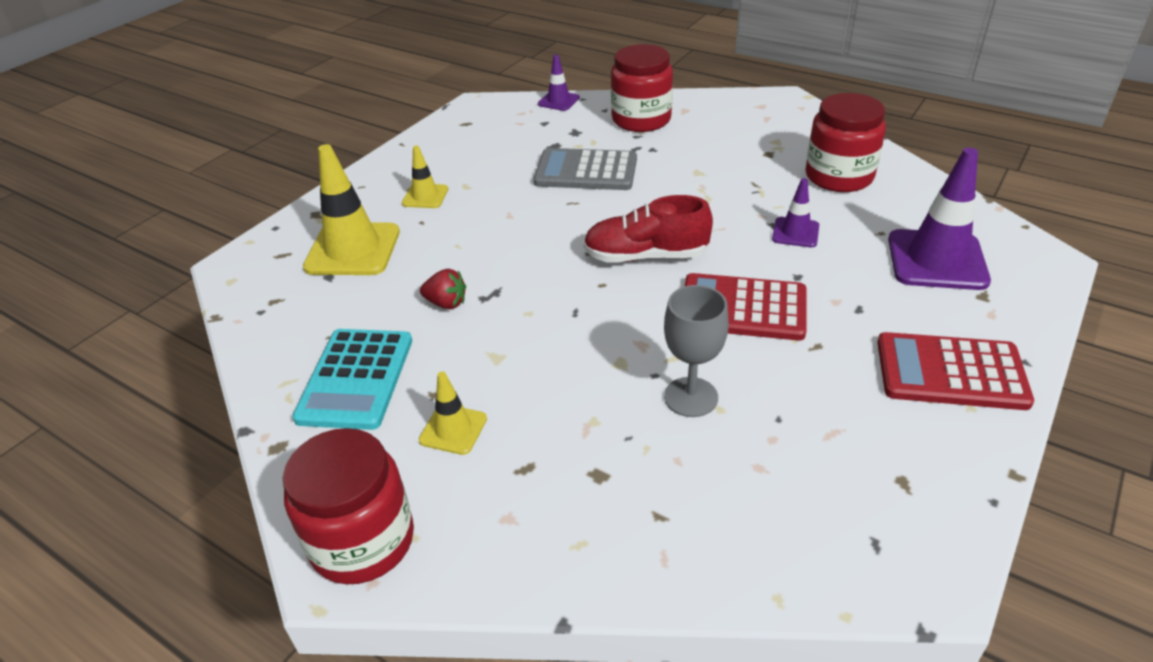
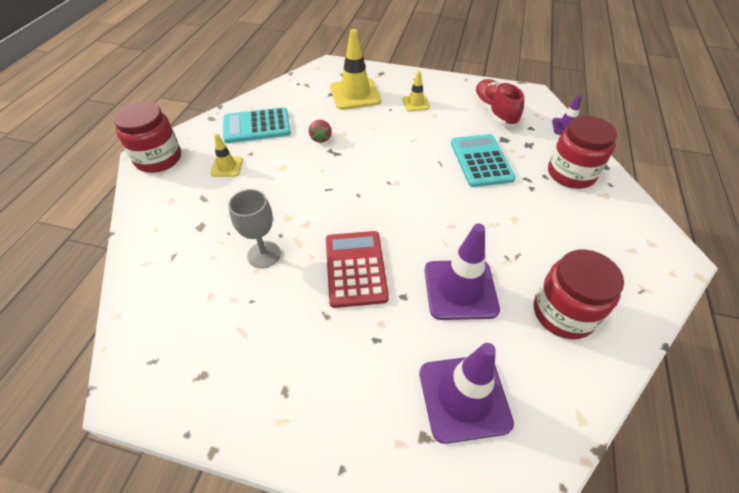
camera: 70 degrees right, 10 degrees up
(586, 171) = (481, 161): grey calculator -> turquoise calculator
(646, 256) = (395, 209): red shoe -> red shoe (494, 112)
(795, 232) = (460, 289): purple traffic cone -> purple traffic cone, size x1.90
(950, 372) = (315, 407): red calculator -> none

